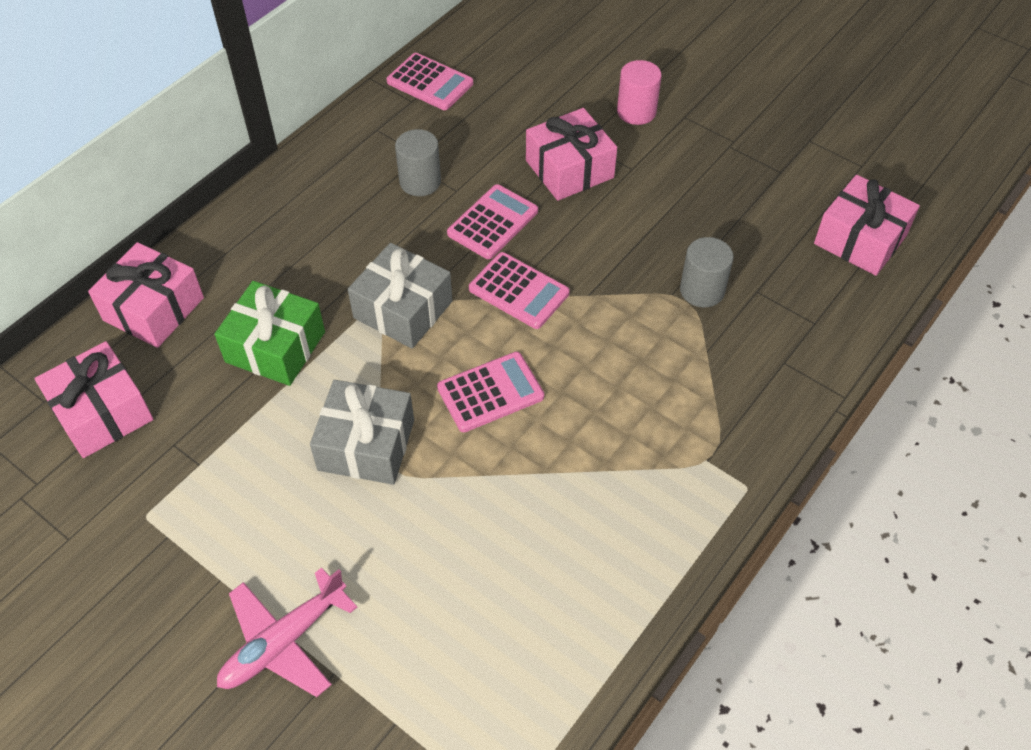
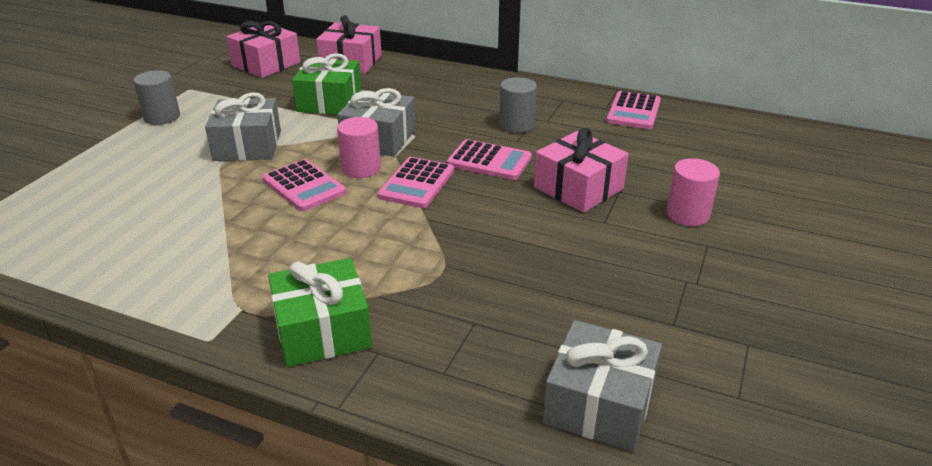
camera: 75 degrees right, 20 degrees down
(283, 642) = (89, 144): pink plane -> none
(468, 335) = (361, 168): none -> pink cylinder
(702, 290) = (459, 283): grey cylinder -> grey cylinder (162, 117)
(749, 398) = (322, 330): none -> green gift
(860, 239) = (599, 404): pink gift -> grey gift

